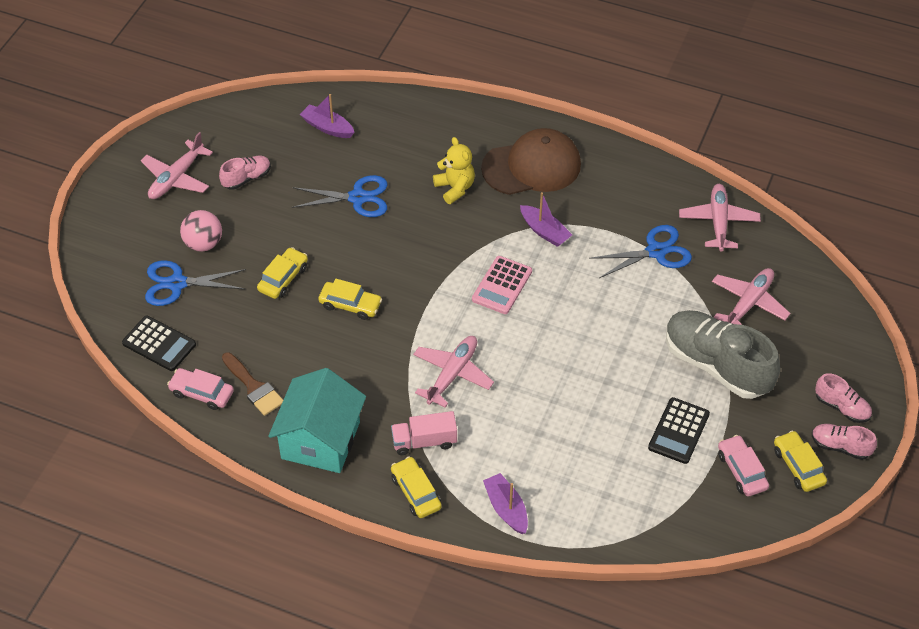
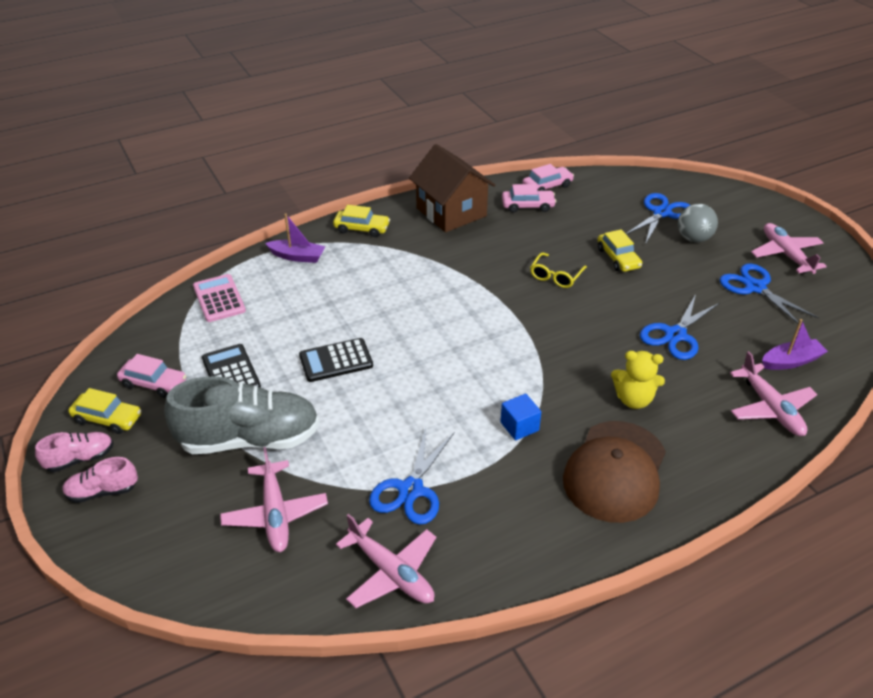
camera: 130 degrees right, 10 degrees down
(159, 344) = (610, 187): black calculator -> black calculator (336, 361)
(203, 244) = (693, 238): pink ball -> grey ball
(246, 178) = (755, 287): pink shoe -> blue scissors
(254, 387) = (528, 206): brown brush -> pink car
(320, 440) = (451, 212): turquoise house -> brown house
(350, 305) = (556, 276): yellow car -> yellow glasses
(424, 441) = (394, 250): pink truck -> none
(452, 374) = (432, 290): pink plane -> pink plane (770, 408)
(502, 285) = (486, 363): pink calculator -> pink calculator (219, 299)
(544, 231) = (519, 426): purple boat -> blue cube

